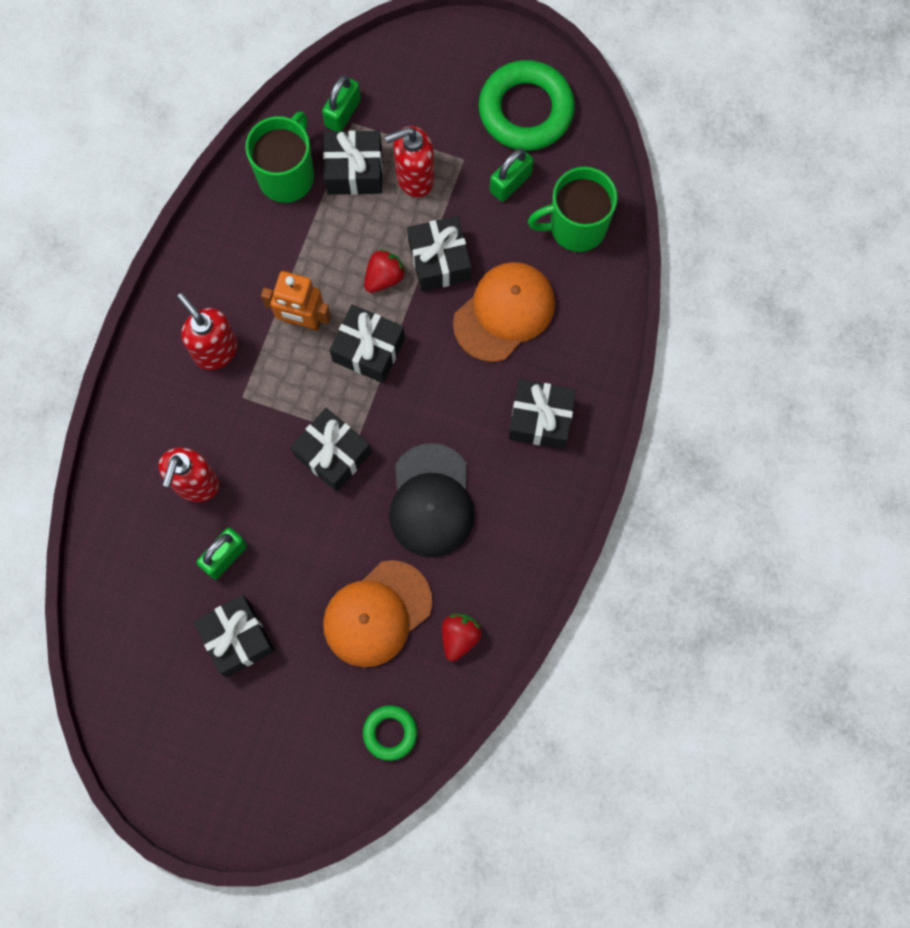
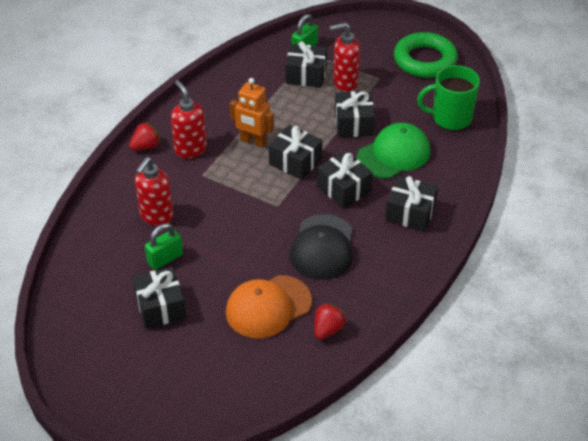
camera: 10 degrees right, 30 degrees down
(287, 175) = (261, 72): green mug -> none
(333, 454) = (257, 213): black gift -> black gift (343, 189)
(384, 277) = (314, 127): red strawberry -> red strawberry (145, 146)
(390, 733) = (261, 382): green ring -> none
(504, 312) = (393, 154): orange cap -> green cap
(510, 182) = (409, 92): green padlock -> none

